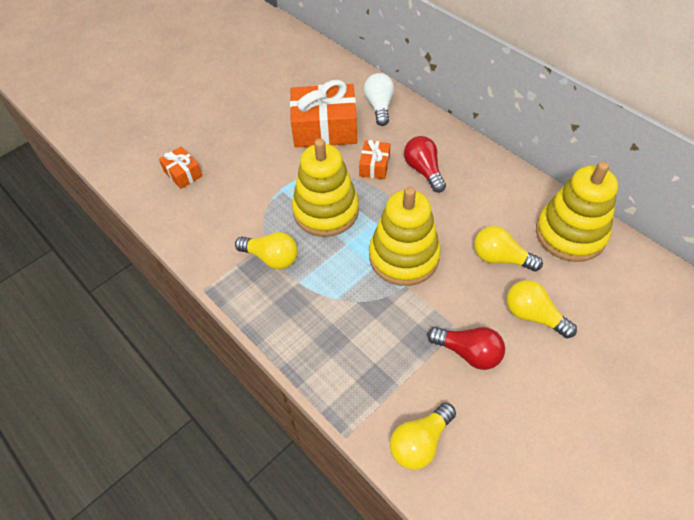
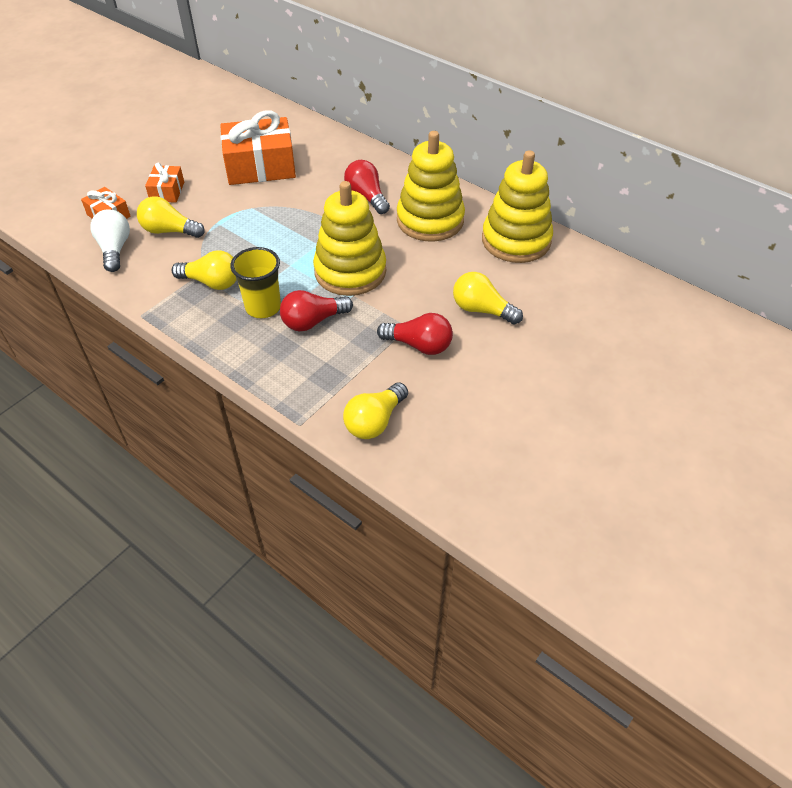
camera: 10 degrees left, 5 degrees down
(318, 291) = (263, 307): none -> yellow cup
(326, 211) = (266, 238): yellow stacking toy -> yellow stacking toy (430, 220)
(364, 313) = (313, 321): none -> red light bulb
(374, 166) = (315, 196): orange gift -> orange gift (167, 191)
(379, 106) = (317, 144): white light bulb -> white light bulb (115, 249)
(500, 258) = (448, 265): yellow light bulb -> yellow light bulb (169, 231)

